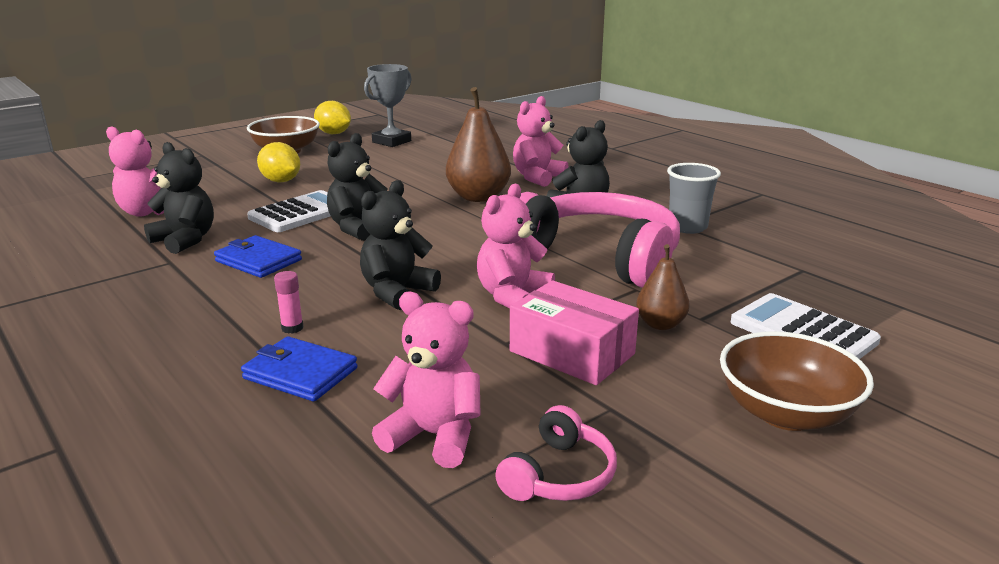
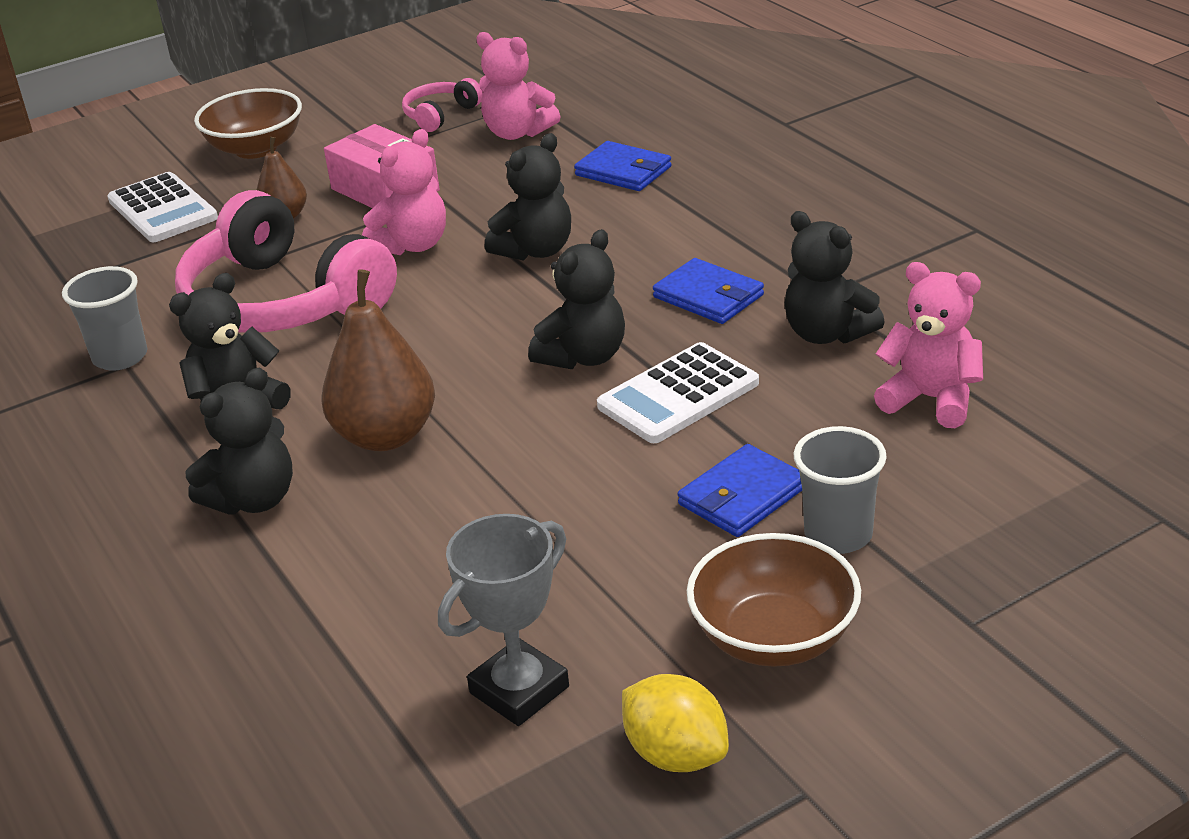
camera: 170 degrees left, 10 degrees up
(241, 172) = (838, 535): none -> grey cup
(281, 181) = (742, 496): yellow lemon -> blue wallet
(292, 328) = (641, 210): pink glue stick -> none
(537, 178) = (253, 499): pink teddy bear -> black teddy bear

